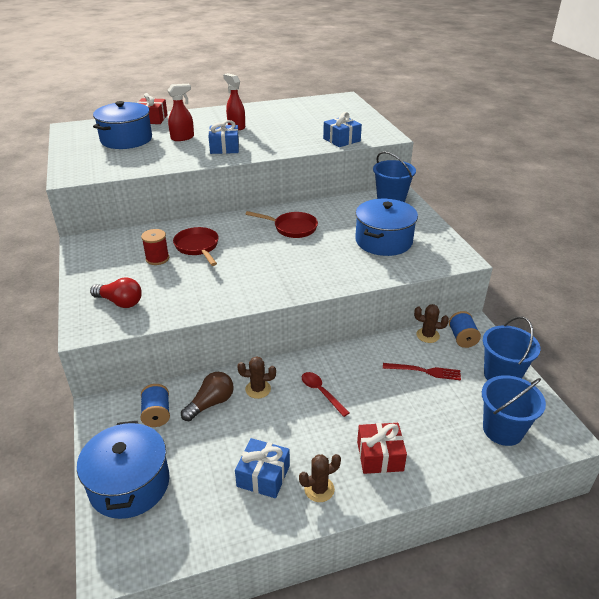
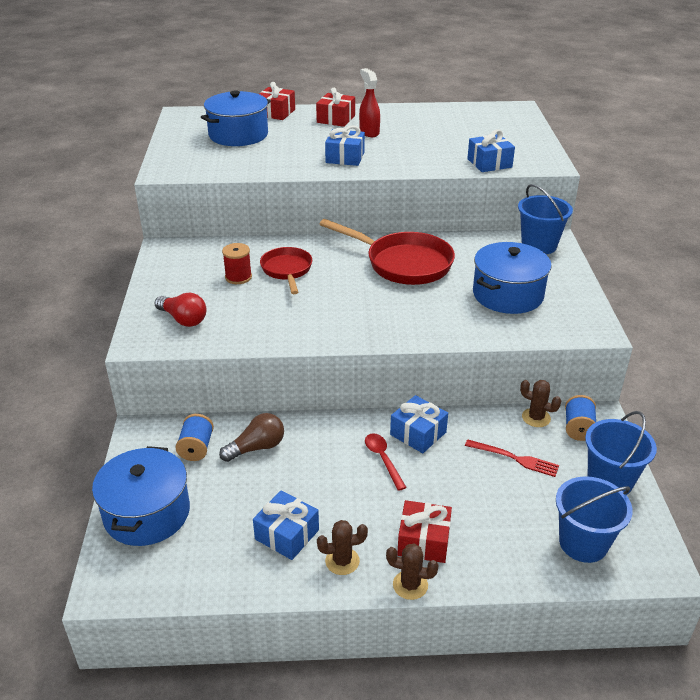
camera: 15 degrees right, 0 degrees up
(183, 138) = (302, 140): red spray bottle -> none
(204, 119) = (336, 119): none -> red gift
(258, 389) = (313, 442): brown cactus -> brown cactus (410, 585)
(292, 228) = (403, 263): red pan -> red pan, size x1.64
(342, 365) = (418, 433): none -> blue gift

